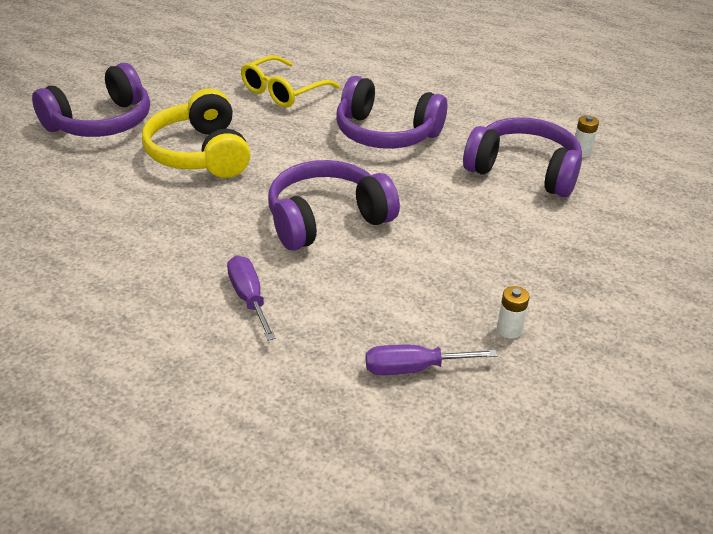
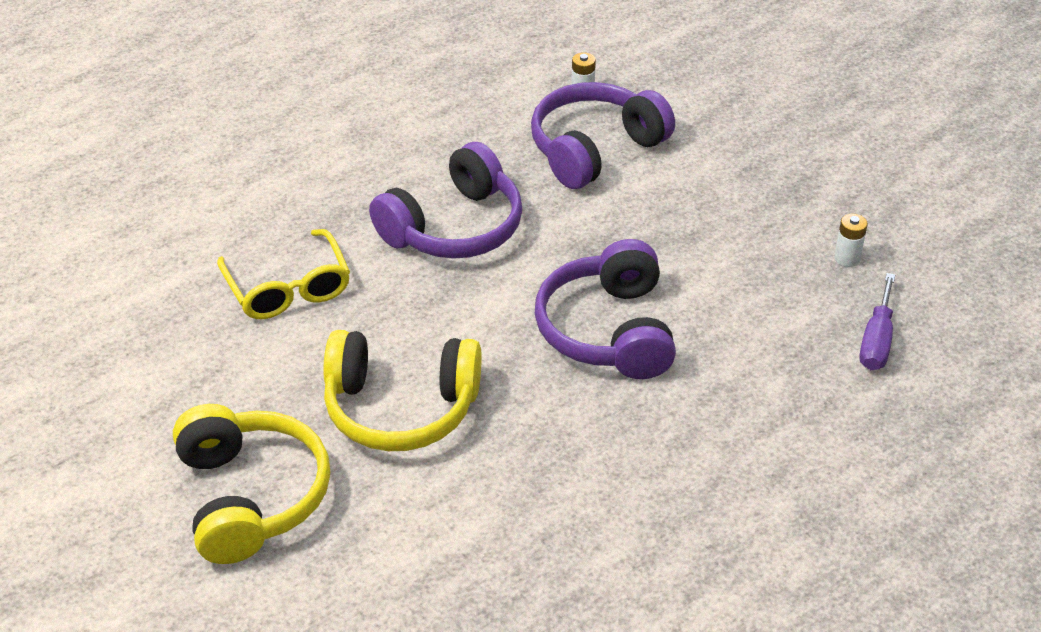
camera: 65 degrees left, 5 degrees up
(101, 122) = (251, 496): purple headphones -> yellow headphones
(249, 298) = (723, 432): purple screwdriver -> none

